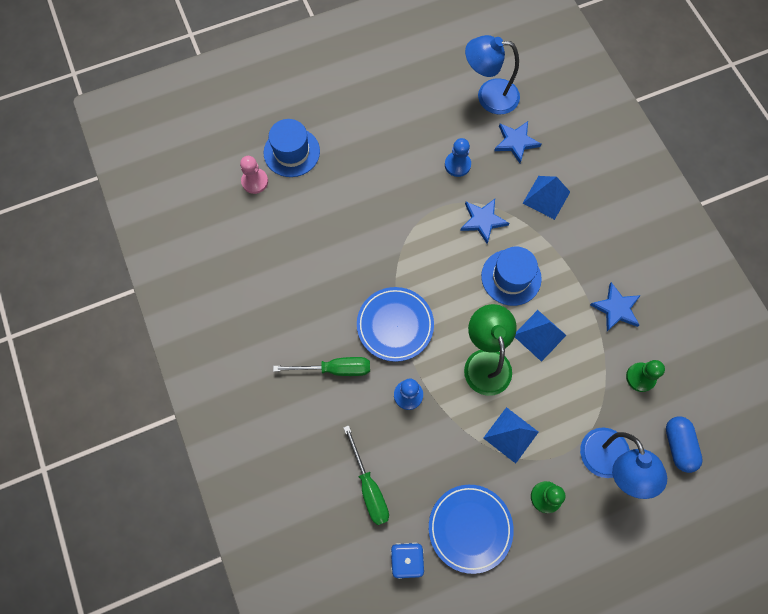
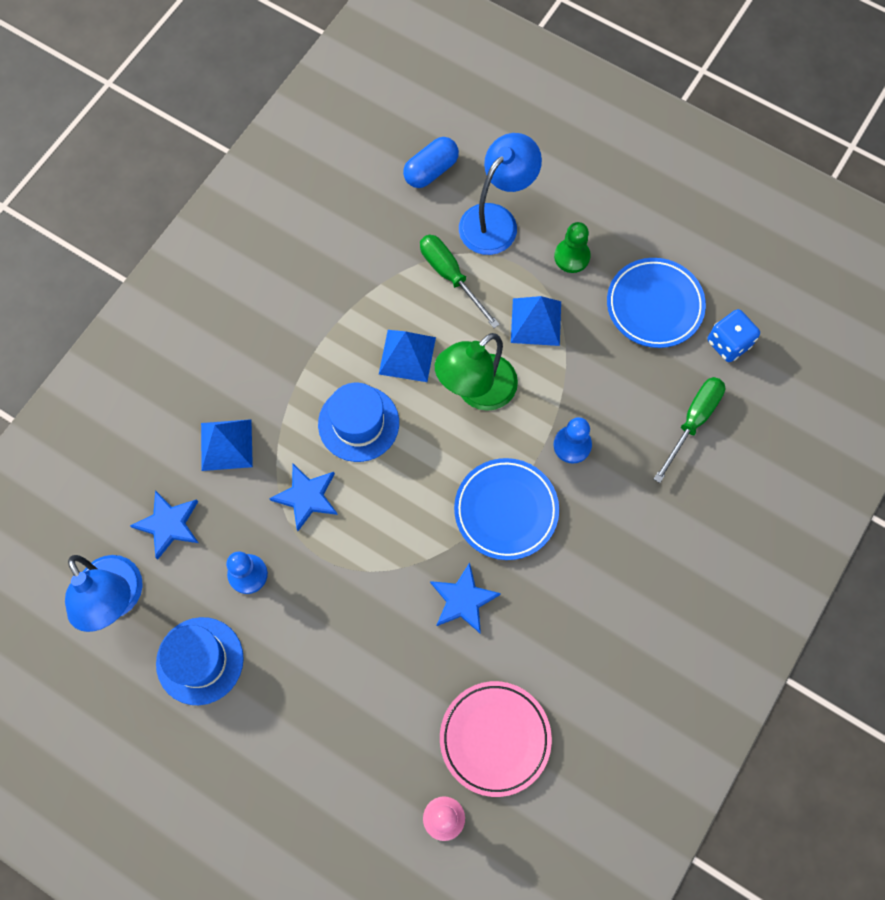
camera: 125 degrees left, 0 degrees up
(273, 232) = (495, 738): none -> pink plate
(291, 152) = (368, 802): blue hat -> blue hat (200, 660)
(335, 369) = (603, 541): green screwdriver -> green screwdriver (450, 276)
(616, 308) = (321, 298): blue star -> blue star (463, 600)
(640, 377) = (383, 237): green pawn -> none

